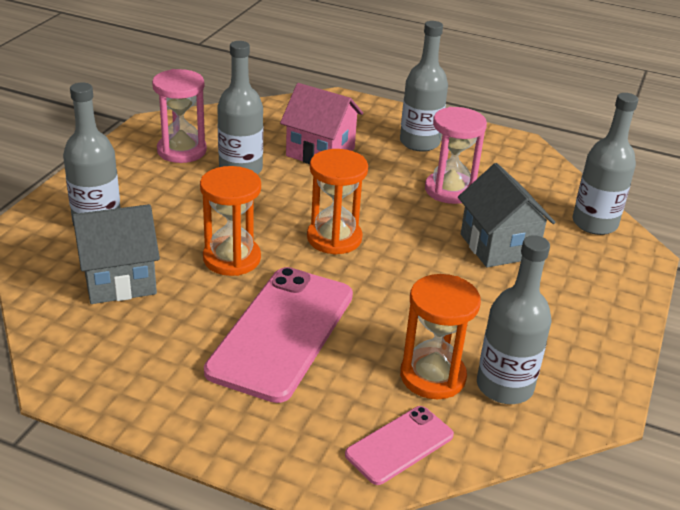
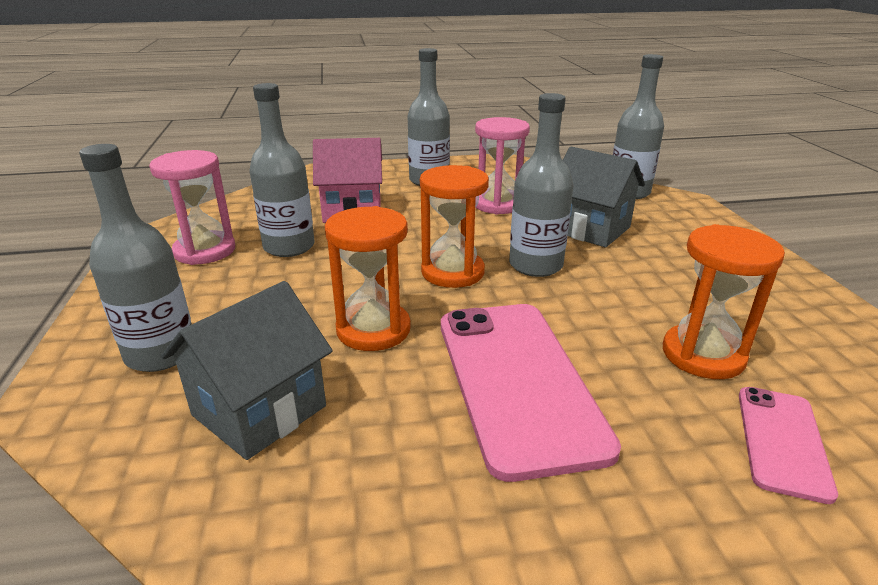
camera: 30 degrees left, 5 degrees down
(504, 386) = (764, 335): grey bottle -> grey bottle (535, 265)

